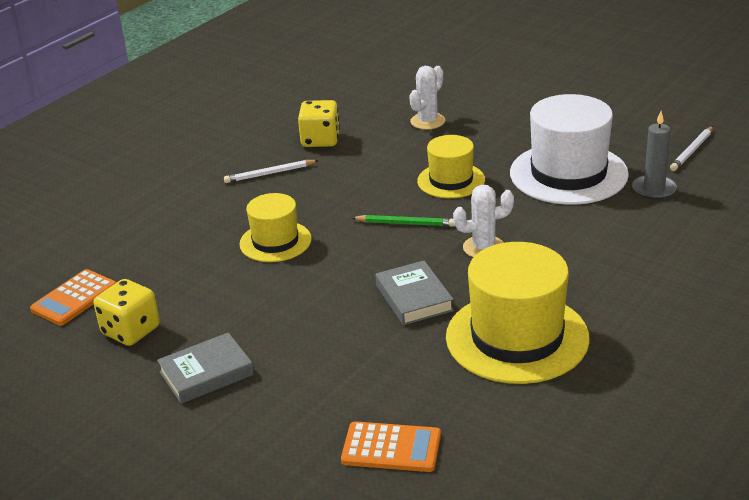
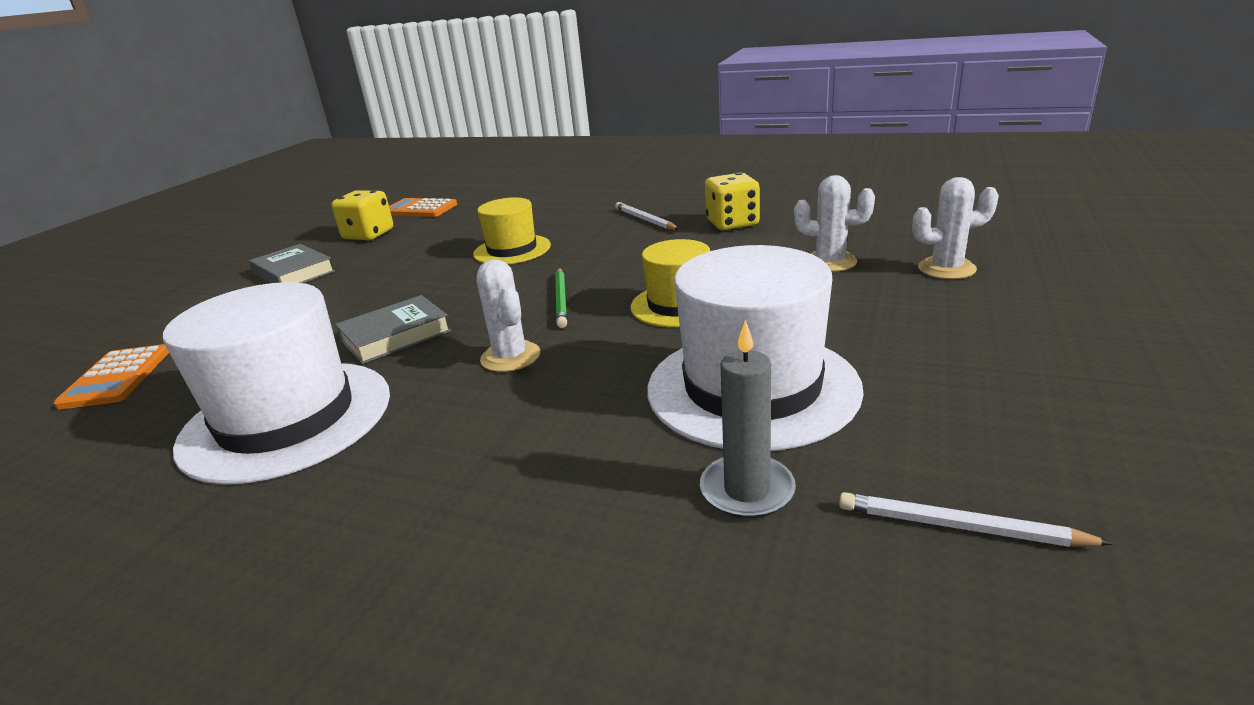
camera: 75 degrees right, 5 degrees down
(468, 92) = (946, 269): none -> white cactus
(517, 337) = (287, 419): yellow hat -> white hat

